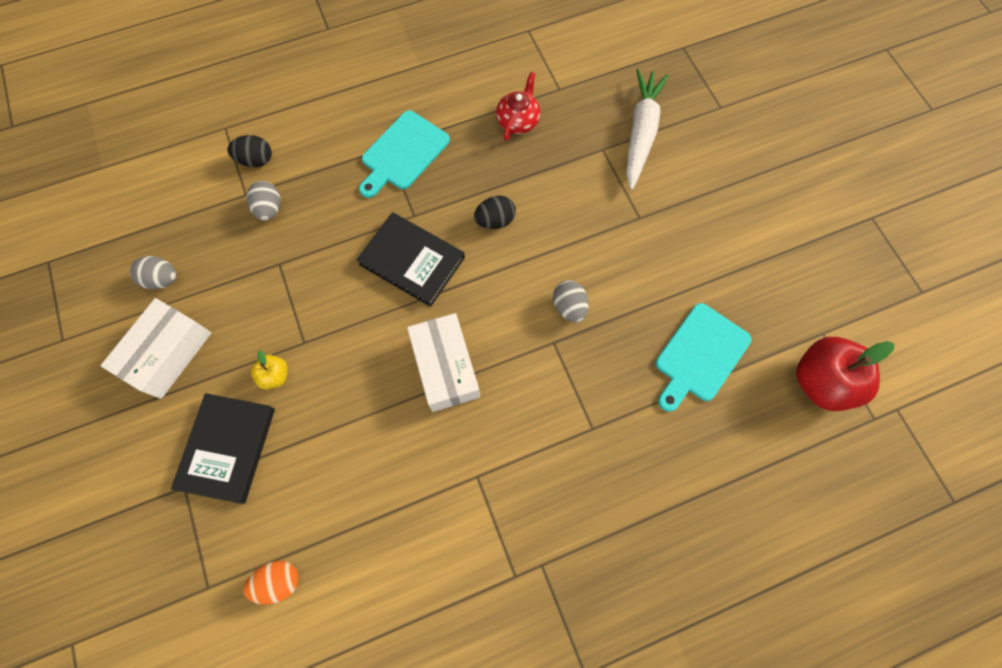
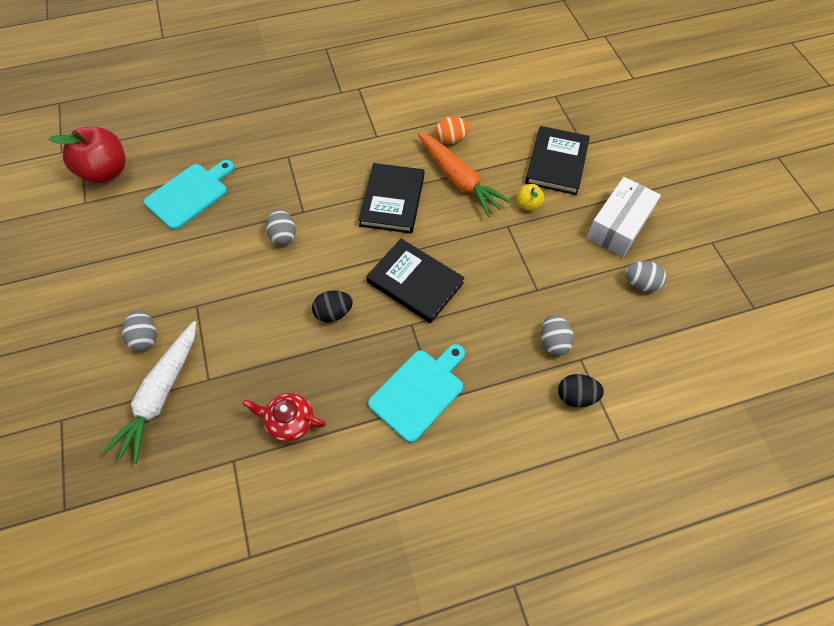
camera: 175 degrees left, 10 degrees down
(278, 581) = (510, 95): orange egg -> orange egg (451, 139)
(361, 407) = (459, 180): none -> orange carrot
(445, 367) = (392, 200): white box -> black book
(518, 120) = (289, 421): red teapot -> red teapot turned 75 degrees clockwise
(677, 181) = (145, 338): none -> grey egg

